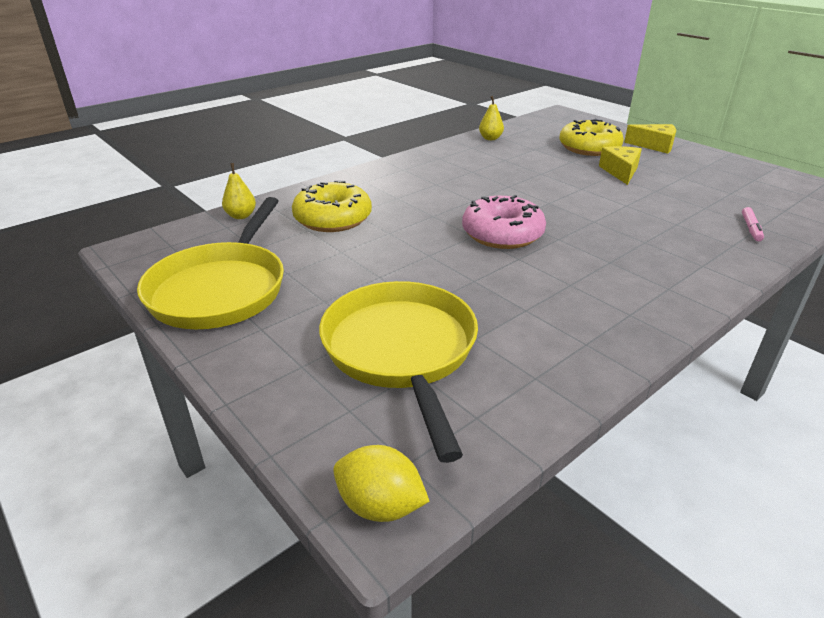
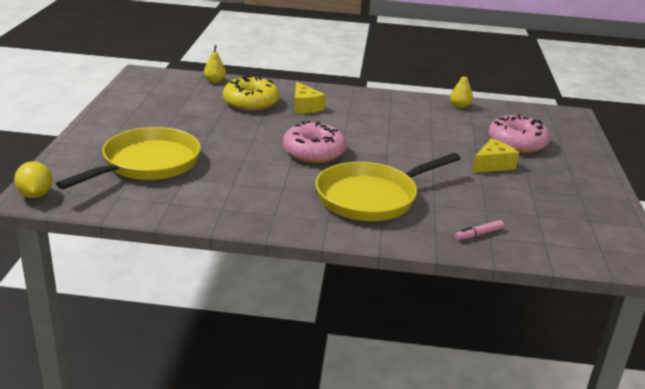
camera: 45 degrees right, 5 degrees down
(221, 288) = (140, 106): yellow pan -> yellow pan (372, 197)
(589, 148) = (517, 143): yellow donut -> pink donut
(654, 146) = (579, 166): yellow cheese -> yellow cheese (305, 107)

